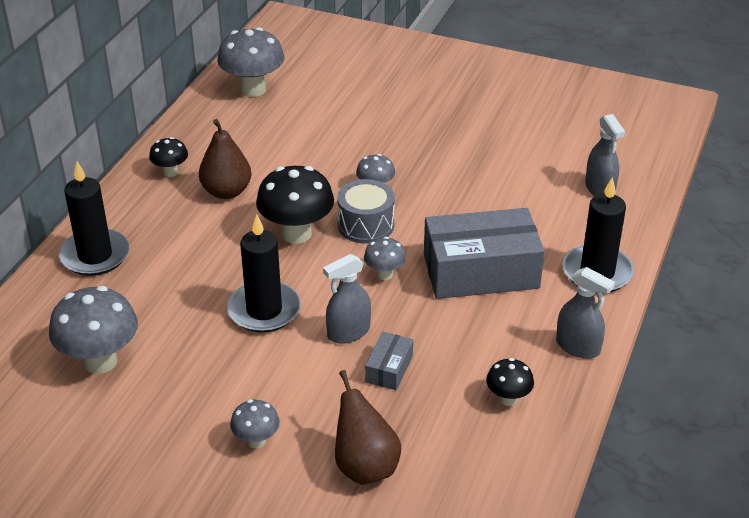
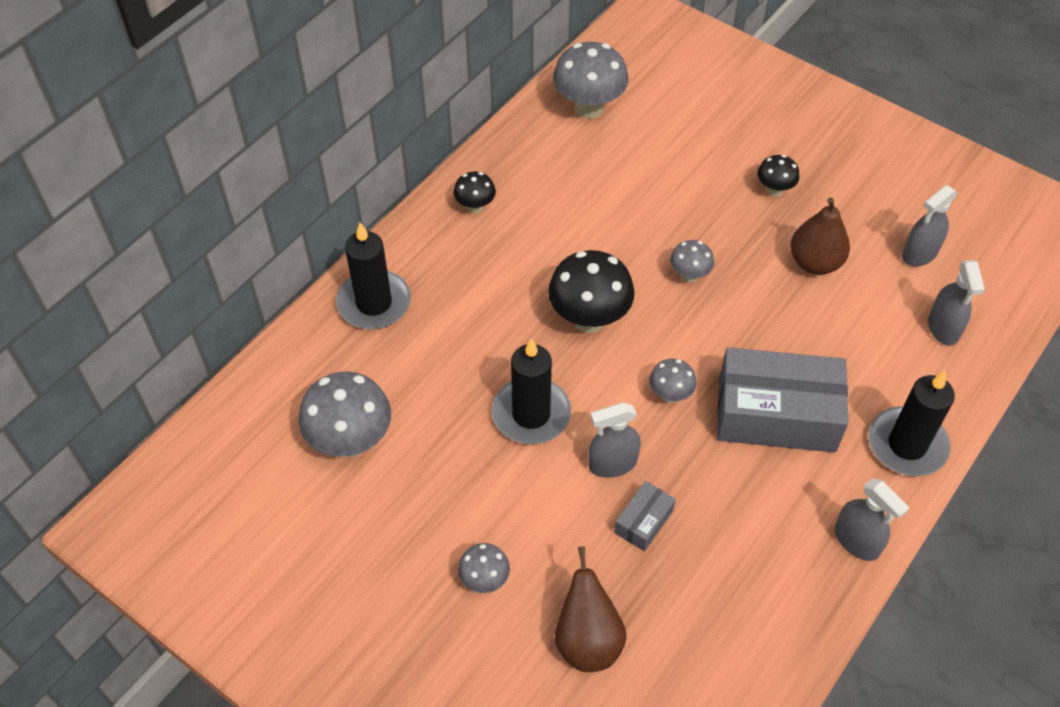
camera: 15 degrees right, 15 degrees up
(226, 192) = (528, 246): brown pear -> brown pear (815, 262)
(366, 225) = (666, 323): grey drum -> none
(508, 399) = (761, 591): black mushroom -> black mushroom (774, 190)
(563, 143) = (919, 254): none -> grey spray bottle

